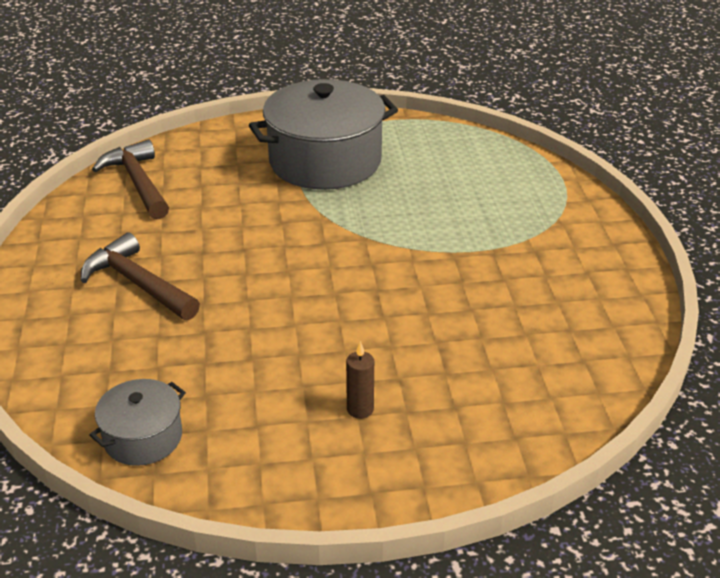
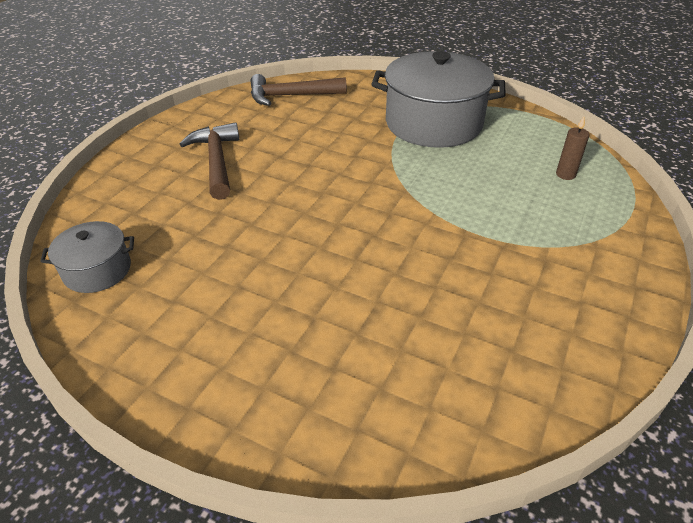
camera: 35 degrees right, 5 degrees up
(138, 182) = (290, 96): brown hammer -> brown hammer turned 105 degrees counterclockwise
(360, 409) = (257, 328): brown candle -> brown candle (565, 174)

